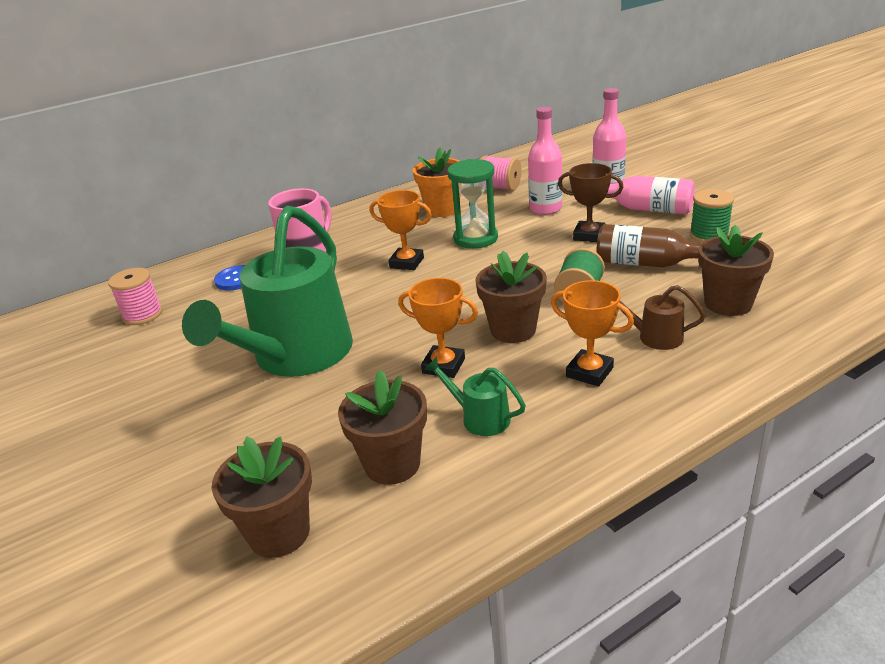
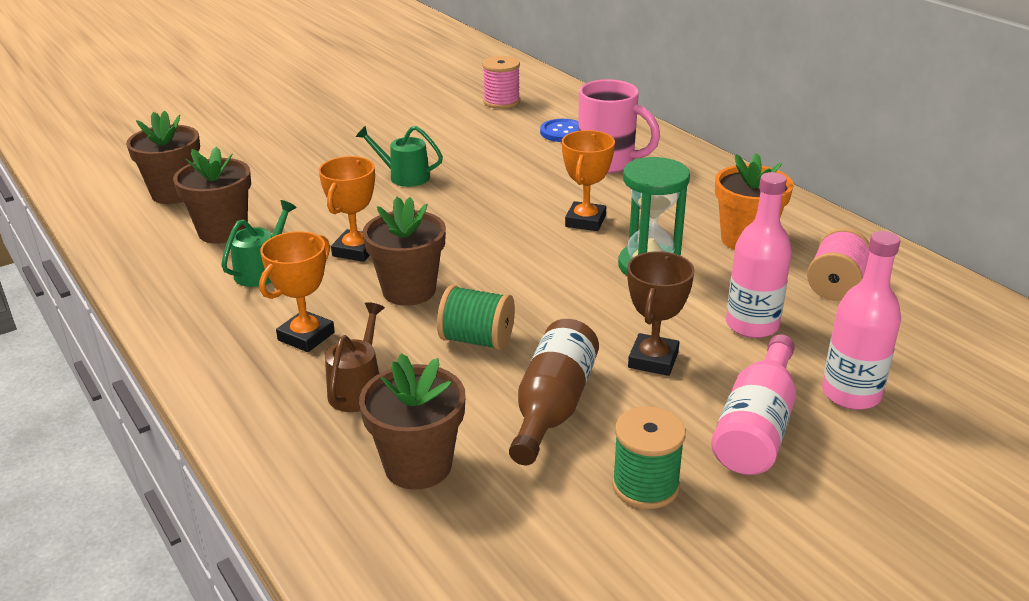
camera: 85 degrees right, 0 degrees up
(296, 356) = (404, 177): green watering can -> green watering can, size x0.41

